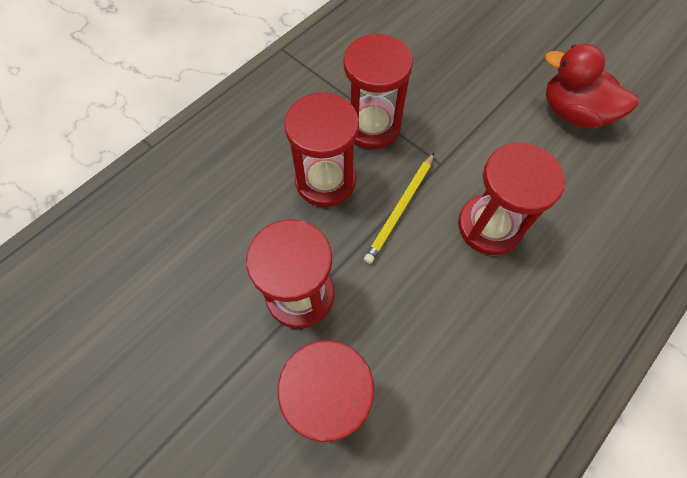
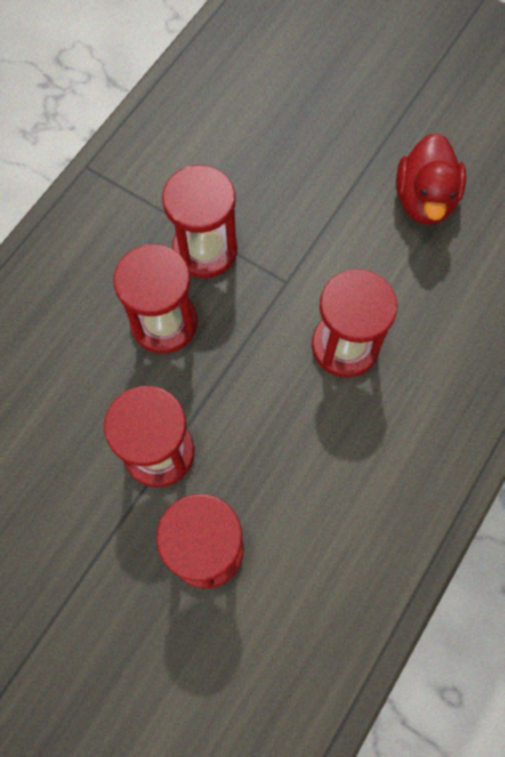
camera: 10 degrees left, 5 degrees up
(400, 209) = (249, 342): yellow pencil -> none
(573, 113) = (424, 200): red duck -> red duck turned 105 degrees counterclockwise

